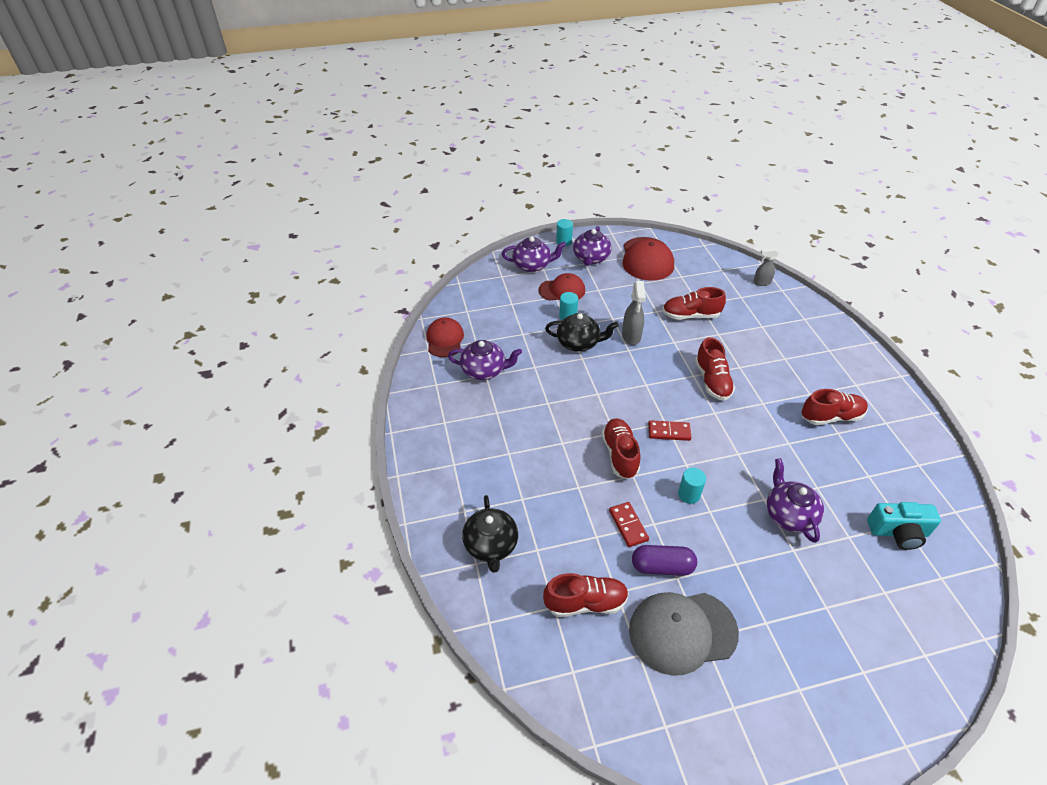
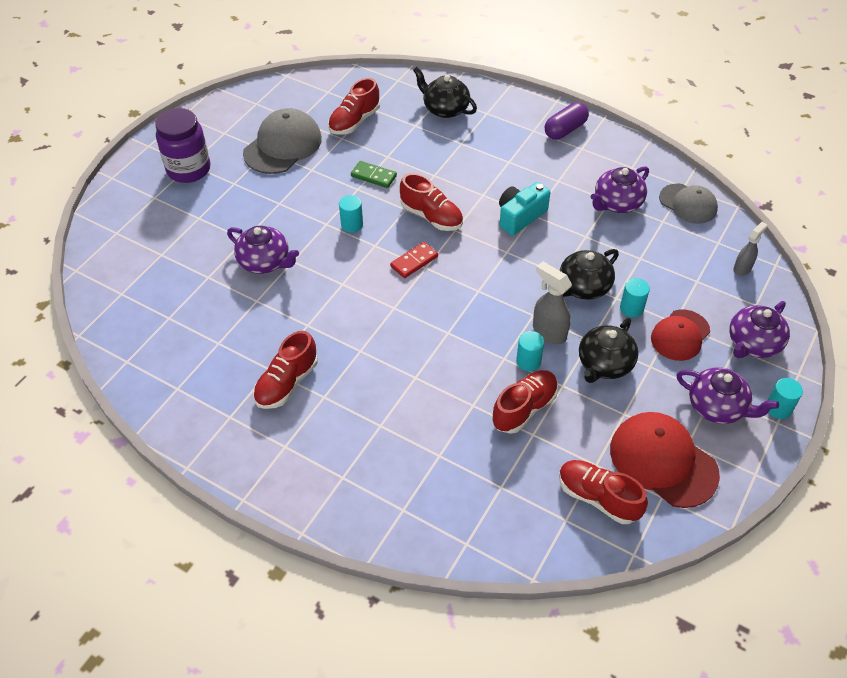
camera: 135 degrees right, 5 degrees up
(445, 339) = (688, 204): red cap -> grey cap
(591, 258) = (717, 407): purple teapot -> purple teapot turned 150 degrees clockwise
(621, 305) = (604, 364): none -> black teapot
(628, 525) = (373, 176): red domino -> green domino
(661, 332) = (528, 361): none -> turquoise cylinder
(662, 567) = (327, 168): purple capsule -> purple capsule (565, 130)
(712, 381) = (425, 339): red shoe -> red shoe (598, 498)
(761, 282) = (500, 536): grey spray bottle -> grey spray bottle (742, 268)
(805, 682) = (189, 169): none -> purple jar
(898, 532) = (169, 307): turquoise camera -> turquoise camera (520, 216)

